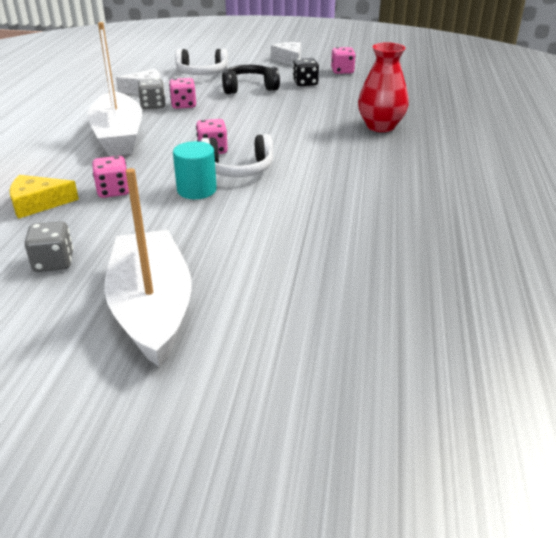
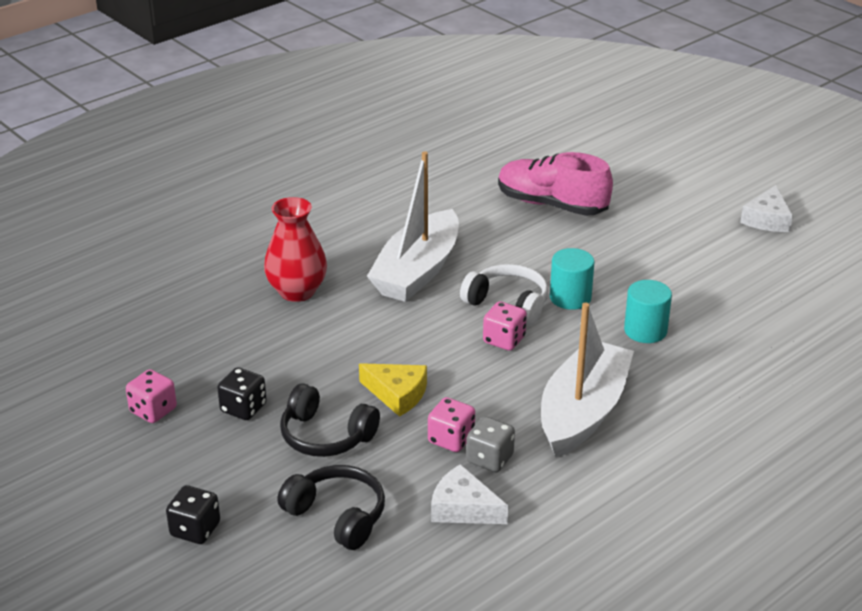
camera: 140 degrees left, 0 degrees up
(38, 203) = (723, 347): yellow cheese -> yellow cheese (397, 394)
(53, 262) = (736, 281): grey dice -> none
(113, 191) = (645, 331): pink dice -> turquoise cylinder
(152, 308) = (686, 222): white boat -> white boat (417, 271)
(202, 73) = (337, 516): white headphones -> black headphones
(254, 56) = (195, 529): none -> black dice
(289, 59) = (164, 485): white cheese -> white cheese (767, 219)
(314, 261) = (551, 205): none -> pink shoe

